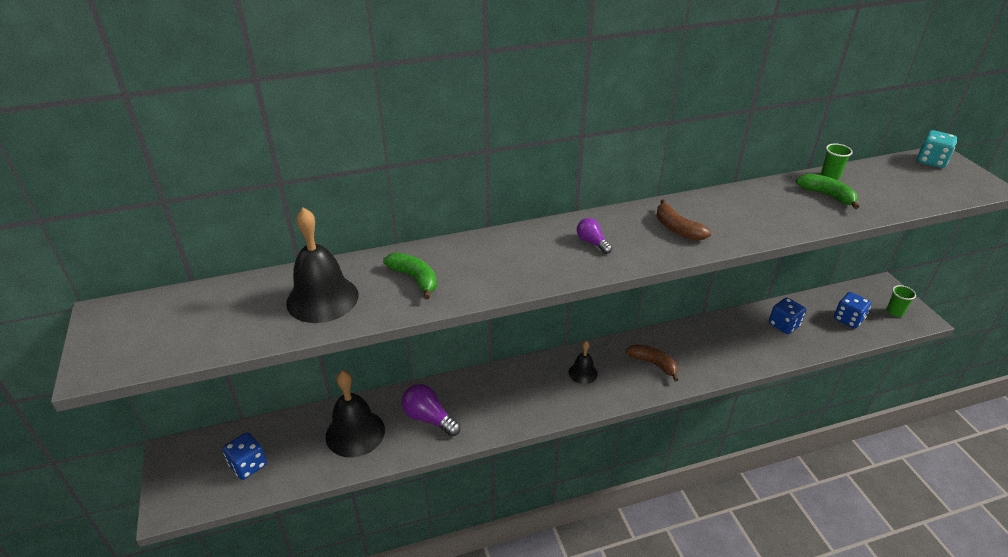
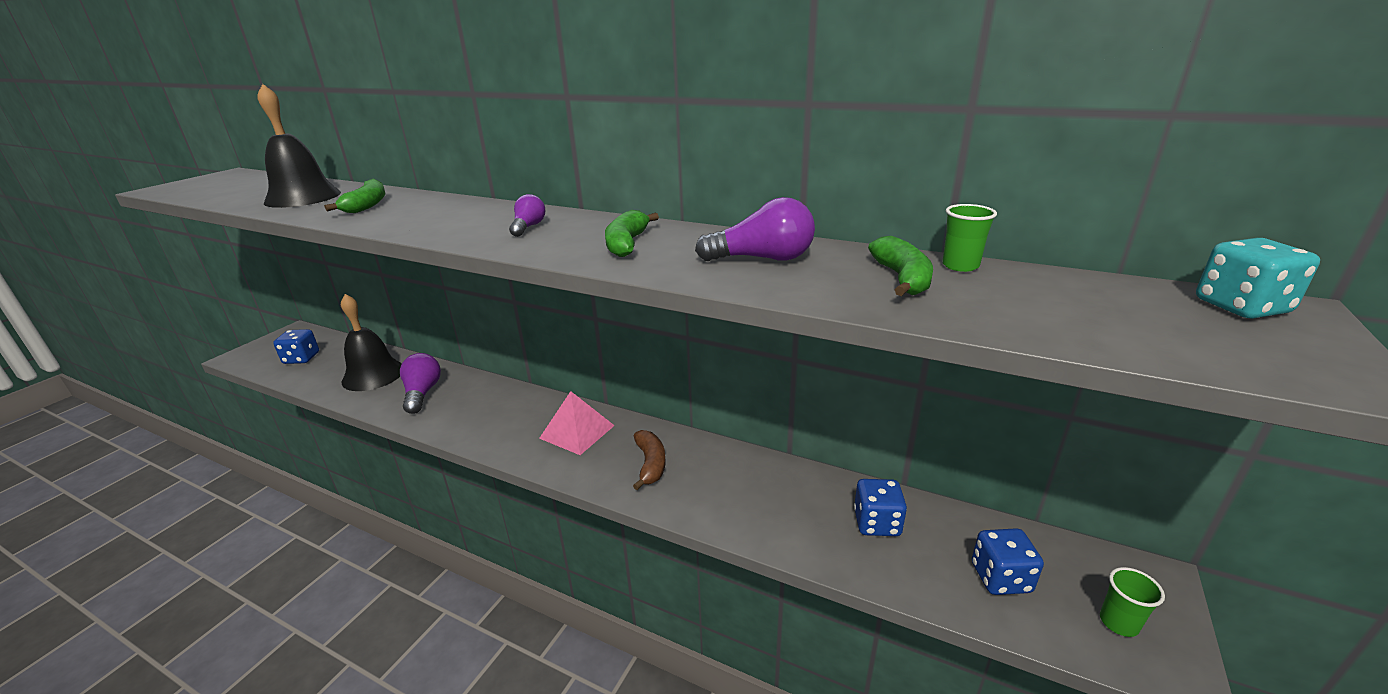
camera: 45 degrees right, 10 degrees down
(583, 373) = (577, 431): black bell -> pink pyramid
(677, 229) = (627, 244): brown banana -> green banana
(757, 209) = (762, 259): none -> purple light bulb

